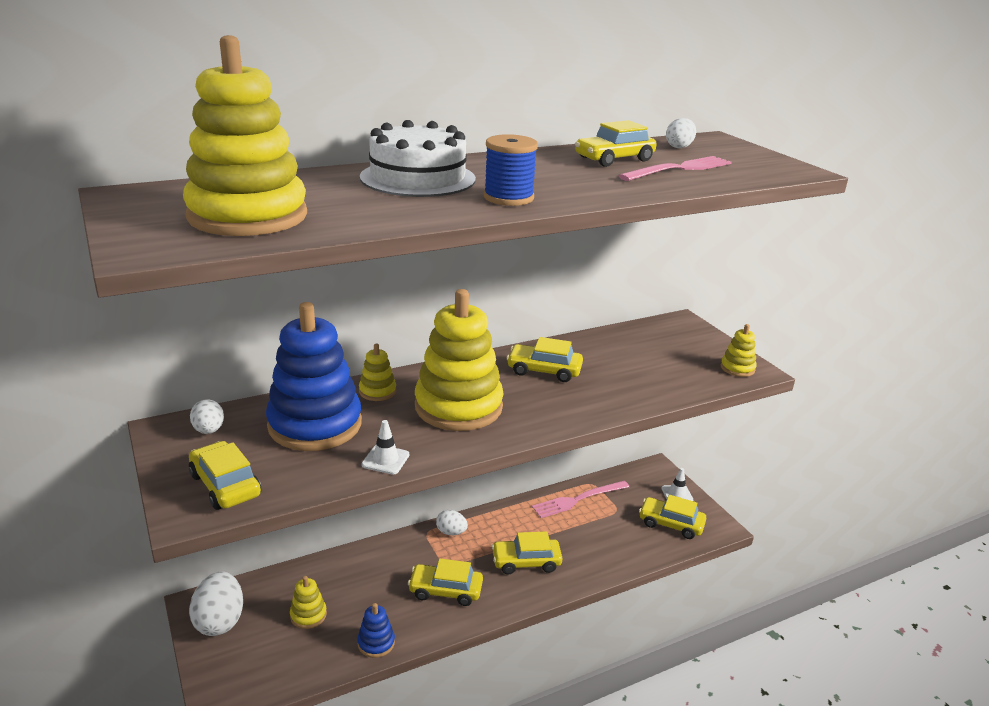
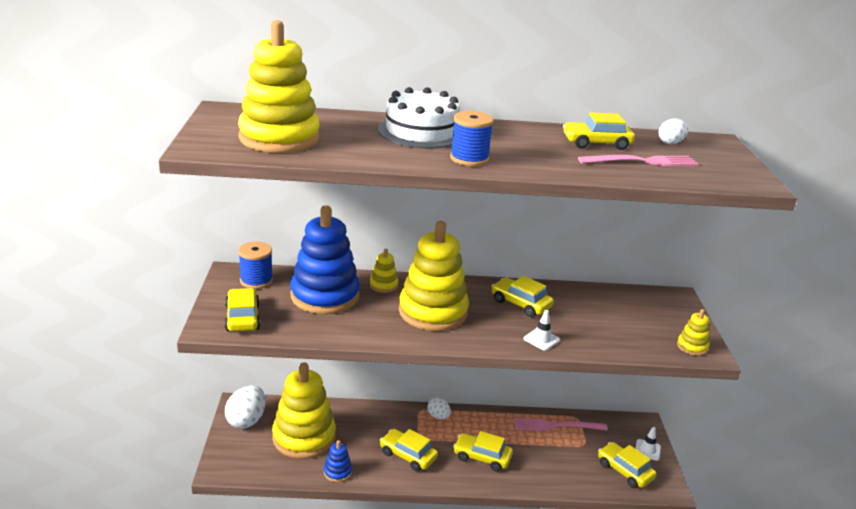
camera: 25 degrees right, 0 degrees up
(209, 430) = (256, 280): white egg -> blue spool
(308, 615) = (304, 437): yellow stacking toy -> yellow stacking toy, size x2.32
(385, 460) = (353, 332): white traffic cone -> white traffic cone (541, 339)

